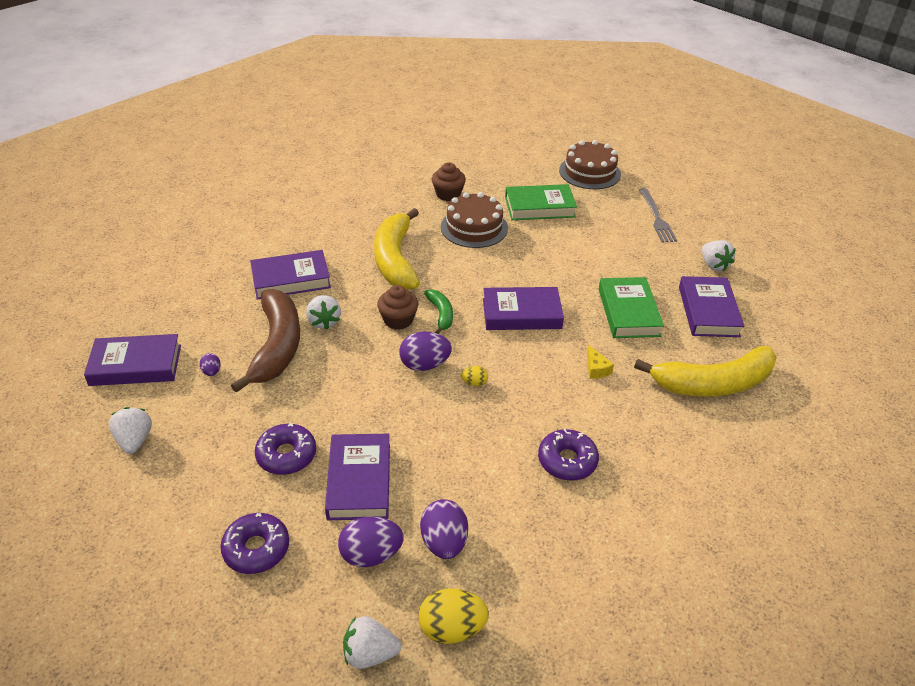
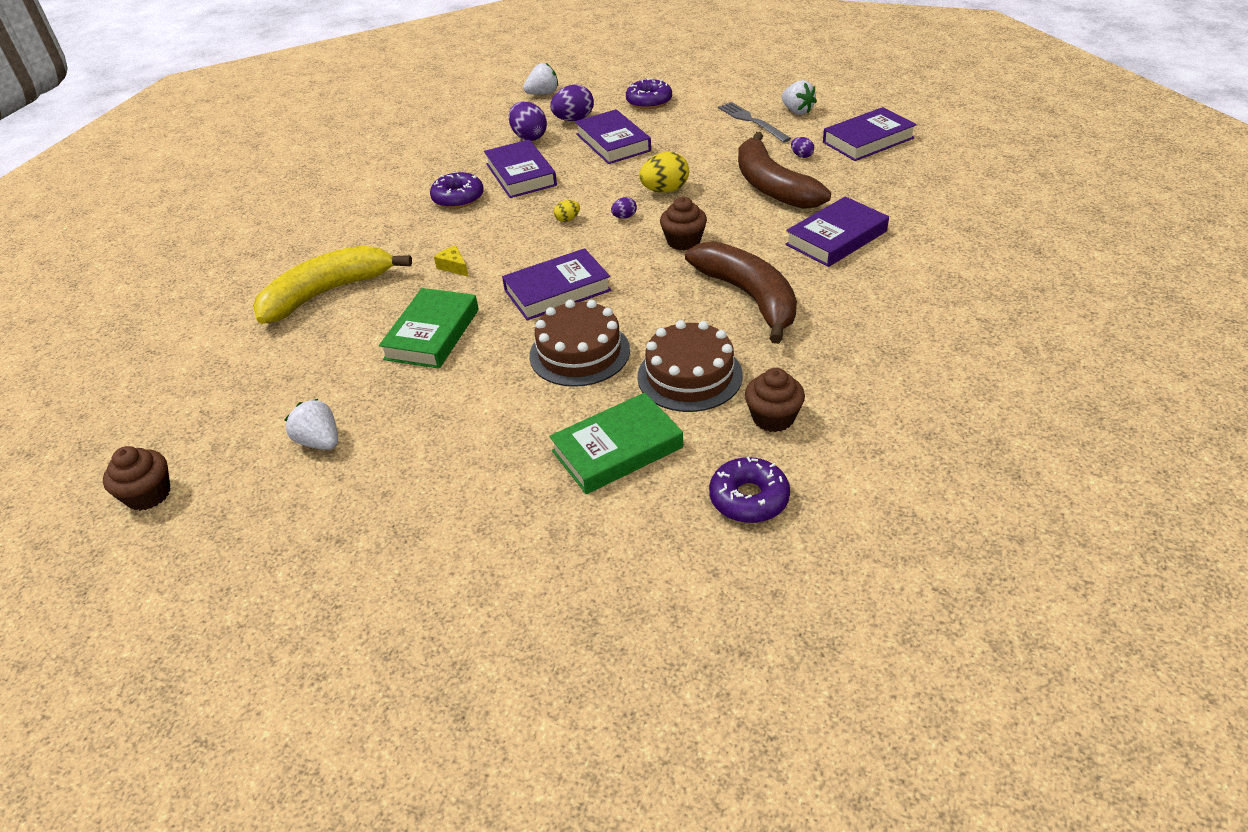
camera: 160 degrees right, 0 degrees up
(286, 455) = (679, 137): purple donut -> purple donut (749, 498)
(324, 321) = (754, 216): white strawberry -> none
(395, 259) = (749, 297): yellow banana -> brown banana
(424, 365) = (624, 217): purple egg -> purple egg, size x0.51
(441, 314) = (644, 260): green banana -> none
(452, 628) = (501, 112): yellow egg -> yellow egg (665, 190)
(590, 172) = (568, 571): brown cake -> brown cake (579, 353)
(628, 312) = (432, 334): green book -> green book turned 45 degrees clockwise
(656, 217) = (418, 503): grey fork -> grey fork (752, 121)
(708, 311) = (330, 369): purple book -> purple book (521, 174)
(820, 270) = (148, 494): none -> brown cupcake

